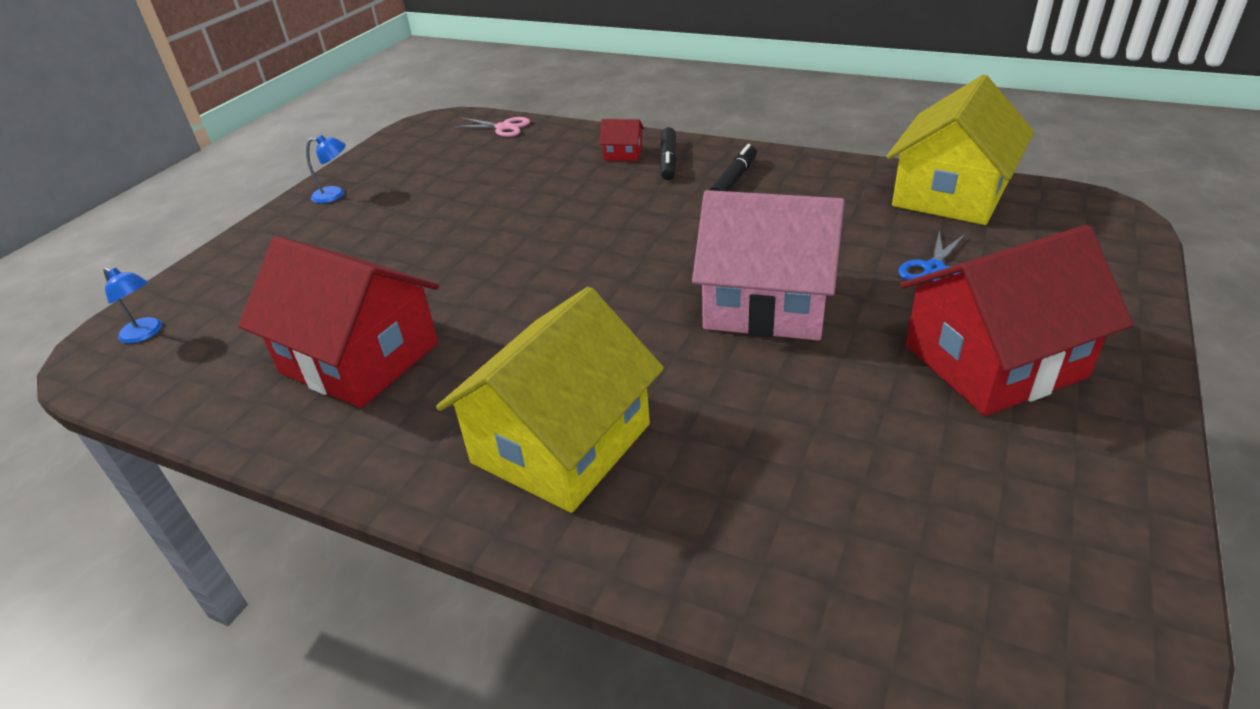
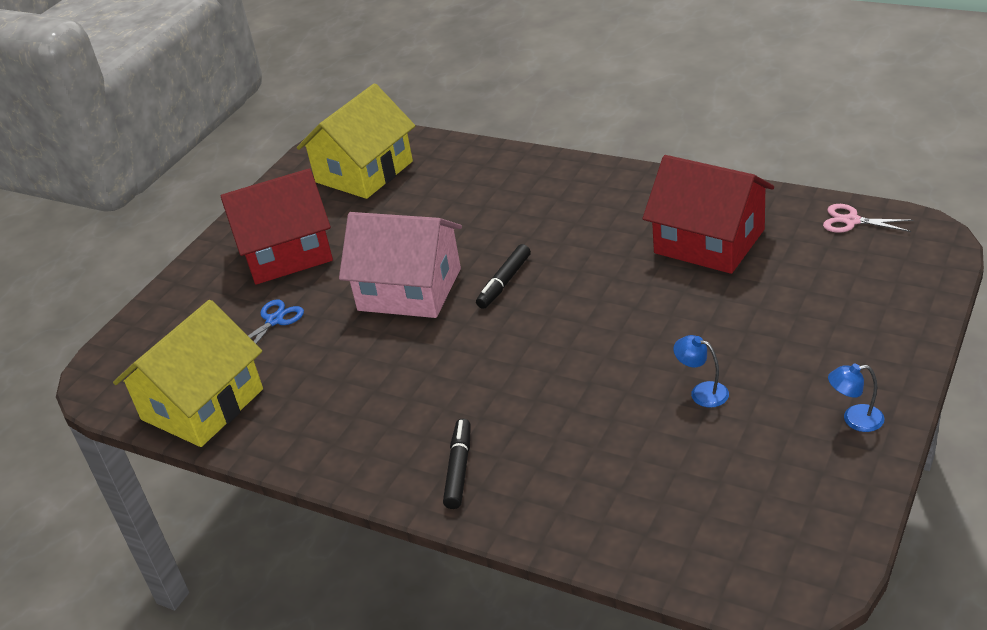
camera: 175 degrees left, 0 degrees up
(146, 333) = (906, 254): blue lamp -> blue lamp (702, 392)
(503, 127) = (685, 560): pink scissors -> pink scissors (851, 221)
(561, 443) = (555, 199): yellow house -> yellow house (364, 172)
(623, 153) = (512, 486): red house -> none
(734, 179) = (394, 432): black marker -> black marker (504, 282)

